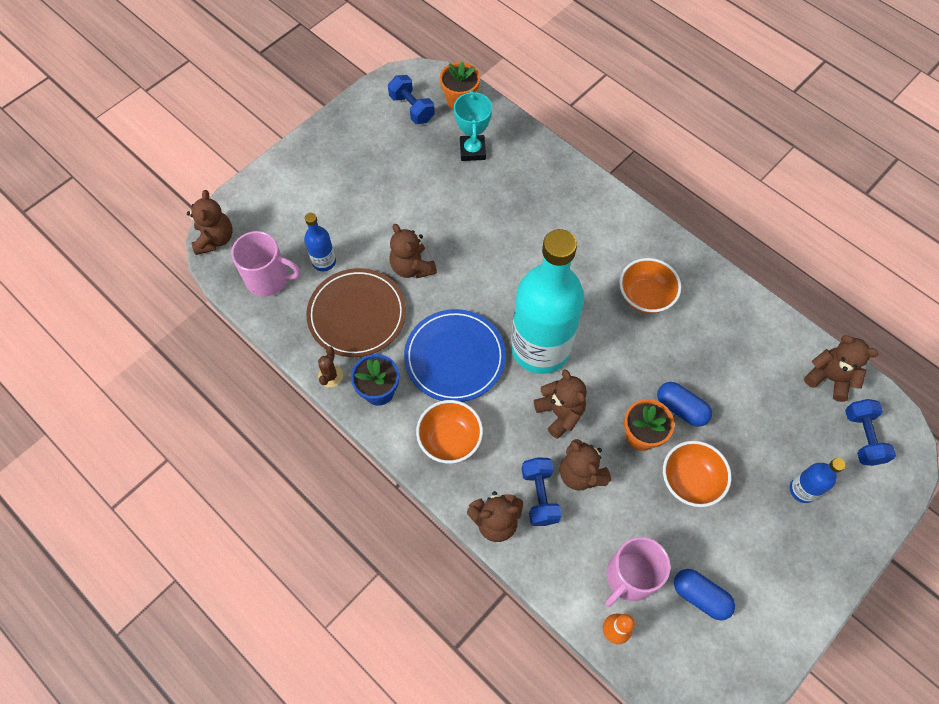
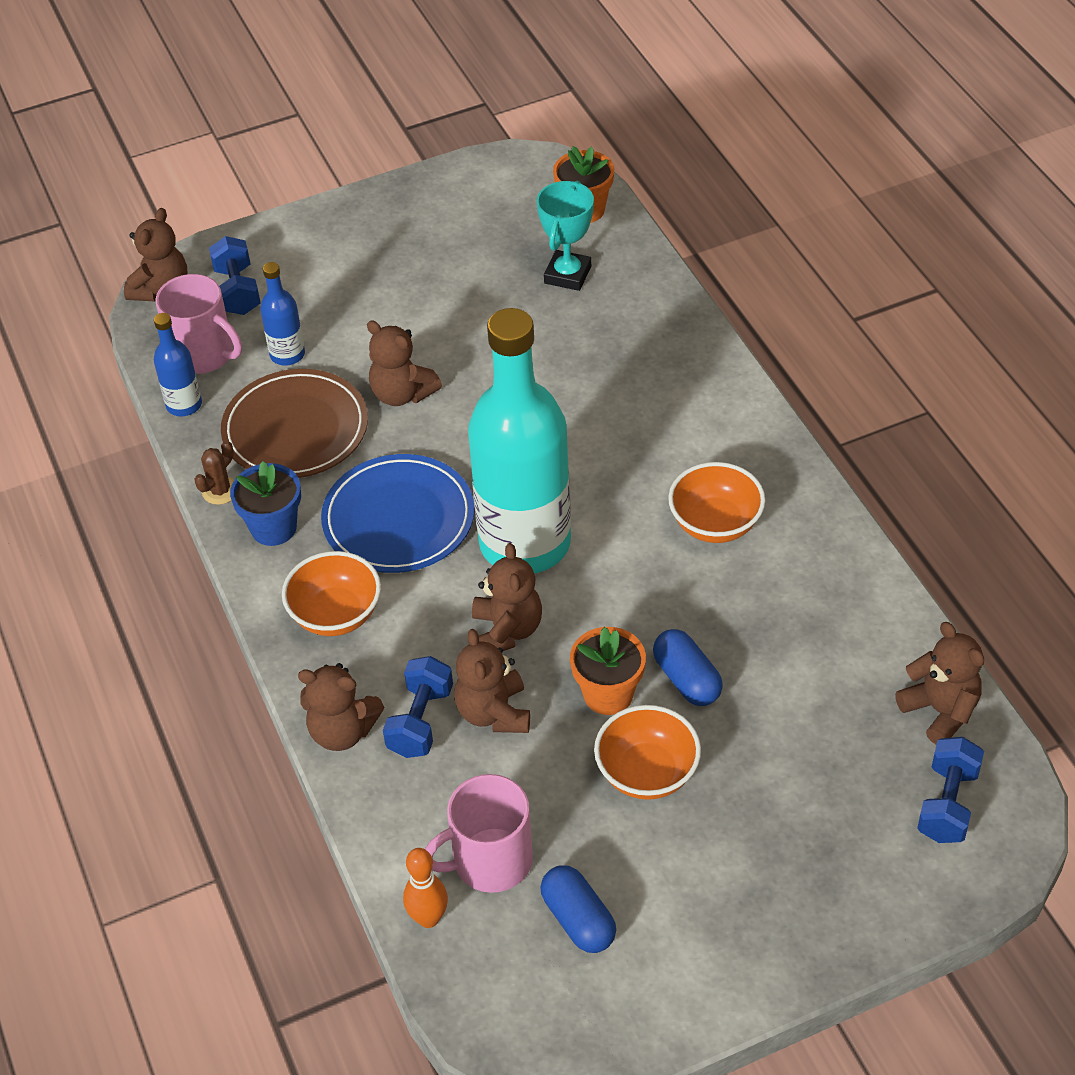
camera: 25 degrees right, 15 degrees down
(412, 108) = (511, 202): blue dumbbell -> blue dumbbell (237, 291)
(412, 267) = (402, 394): brown teddy bear -> brown teddy bear turned 45 degrees counterclockwise
(802, 490) = (811, 840): blue bottle -> blue bottle (184, 405)

